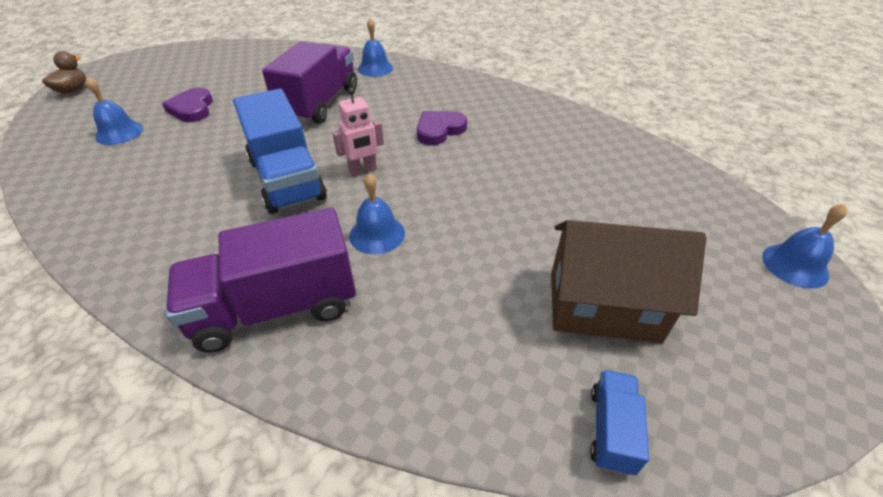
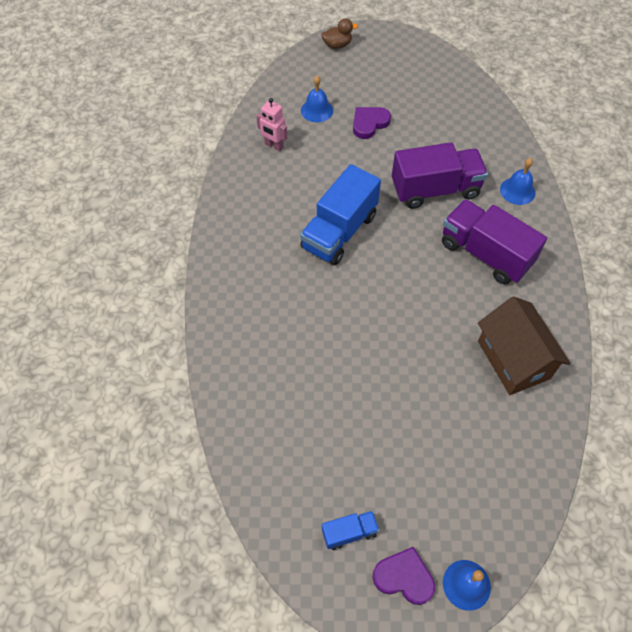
camera: 60 degrees right, 15 degrees up
(276, 307) = (243, 299): purple truck -> purple truck (485, 253)
(363, 170) = (379, 267): pink robot -> pink robot (274, 145)
(377, 234) = (325, 312): blue bell -> none
(439, 130) = (462, 286): purple heart -> purple heart (404, 577)
(603, 306) = (345, 465): brown house -> brown house (513, 360)
(611, 430) = (262, 494): blue truck -> blue truck (349, 532)

